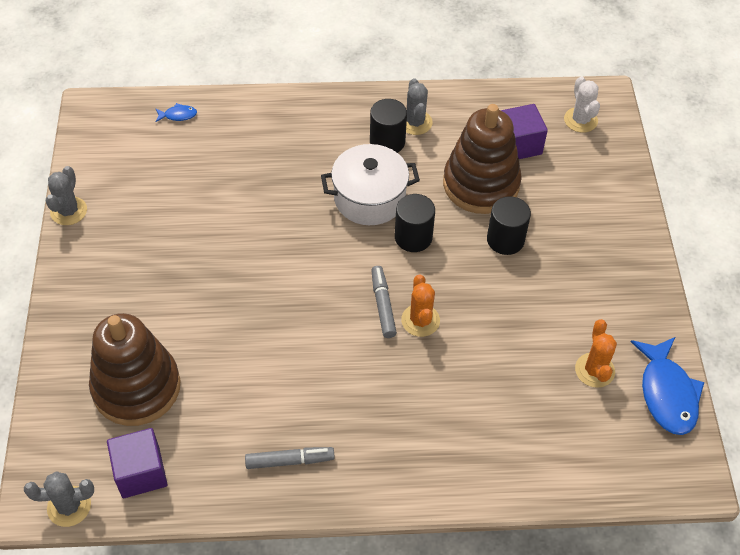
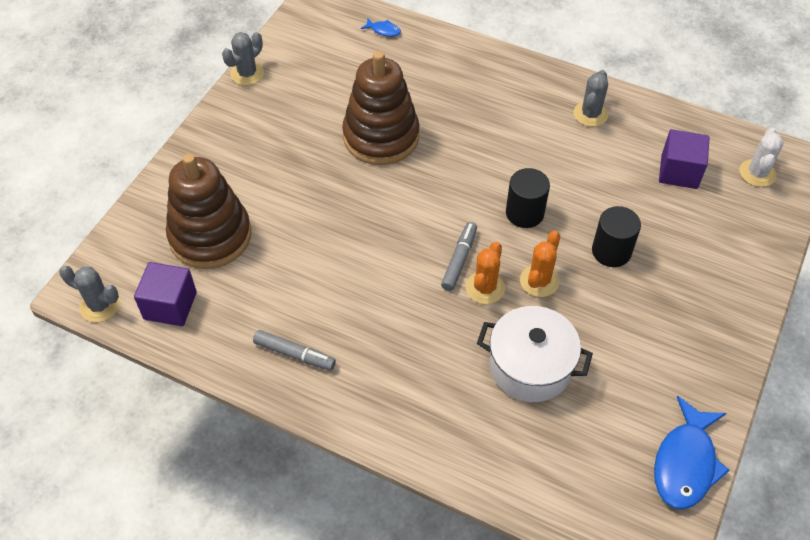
camera: 30 degrees right, 0 degrees up
(369, 198) = (506, 163): white pot -> white pot (530, 367)
(387, 142) = (553, 121): black cylinder -> none
(481, 184) = (619, 192): brown stacking toy -> brown stacking toy (381, 137)
(594, 370) = (624, 407): orange cactus -> orange cactus (539, 281)

